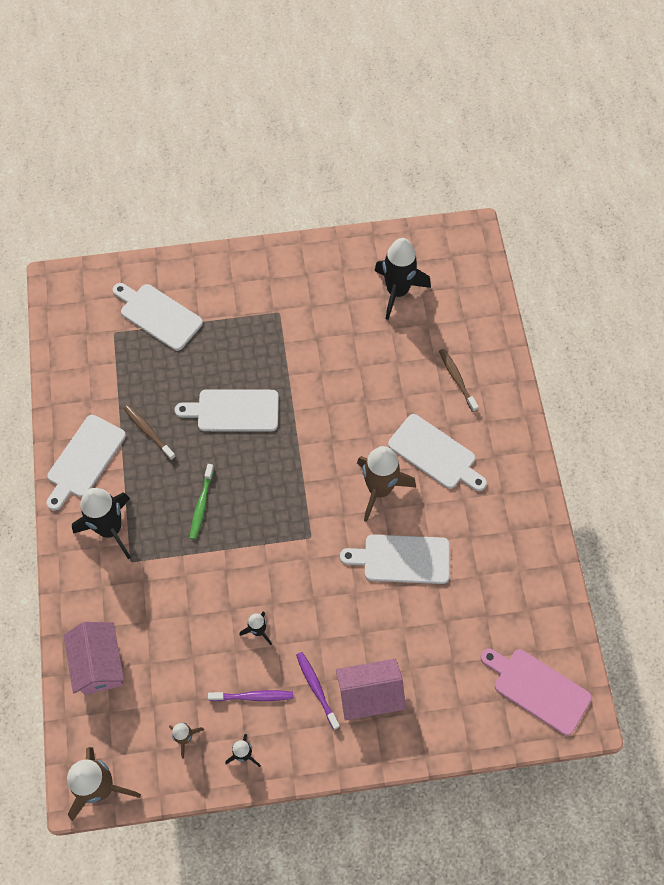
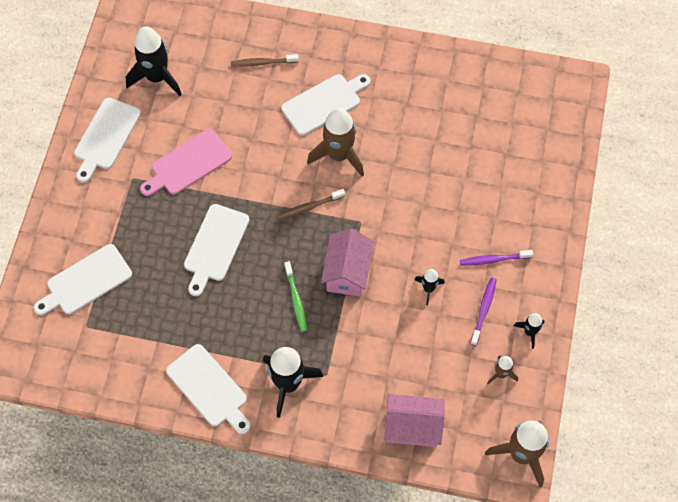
camera: 70 degrees left, 0 degrees up
(148, 432) = (204, 324): brown toothbrush -> brown toothbrush (309, 207)
(201, 505) = (296, 300): green toothbrush -> green toothbrush turned 45 degrees clockwise
(369, 695) = (512, 222): pink house -> pink house (347, 272)
(402, 559) = (407, 159): white cutting board -> white cutting board (106, 137)
(538, 689) = (547, 103): pink cutting board -> pink cutting board (188, 164)

